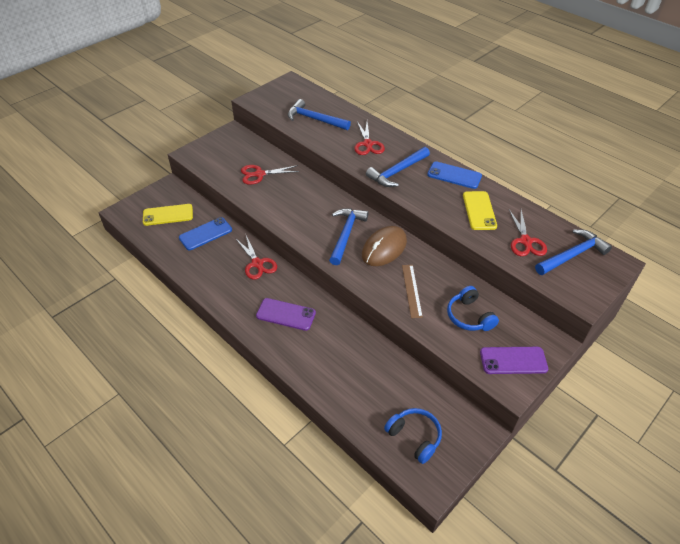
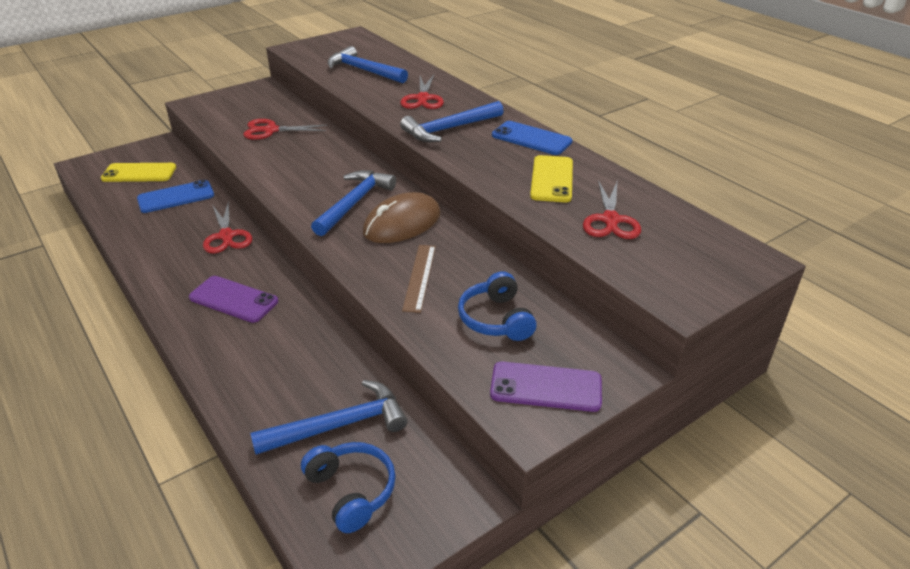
camera: 10 degrees right, 10 degrees down
(572, 255) = (682, 244): blue hammer -> blue hammer (339, 425)

